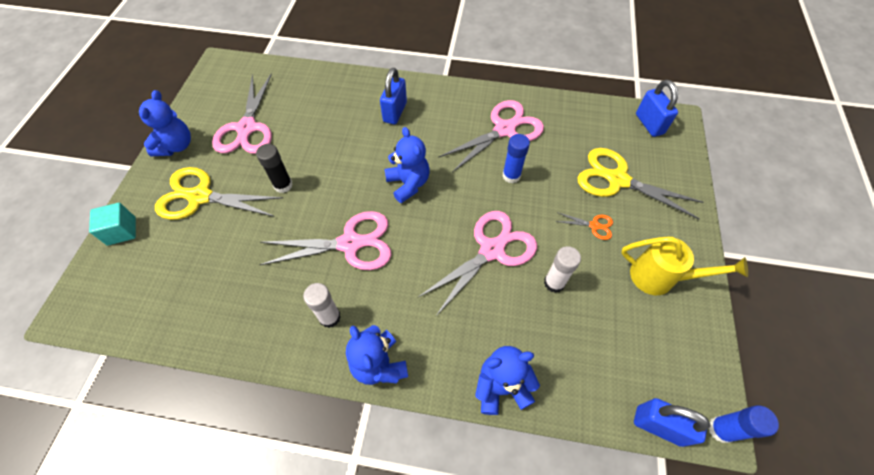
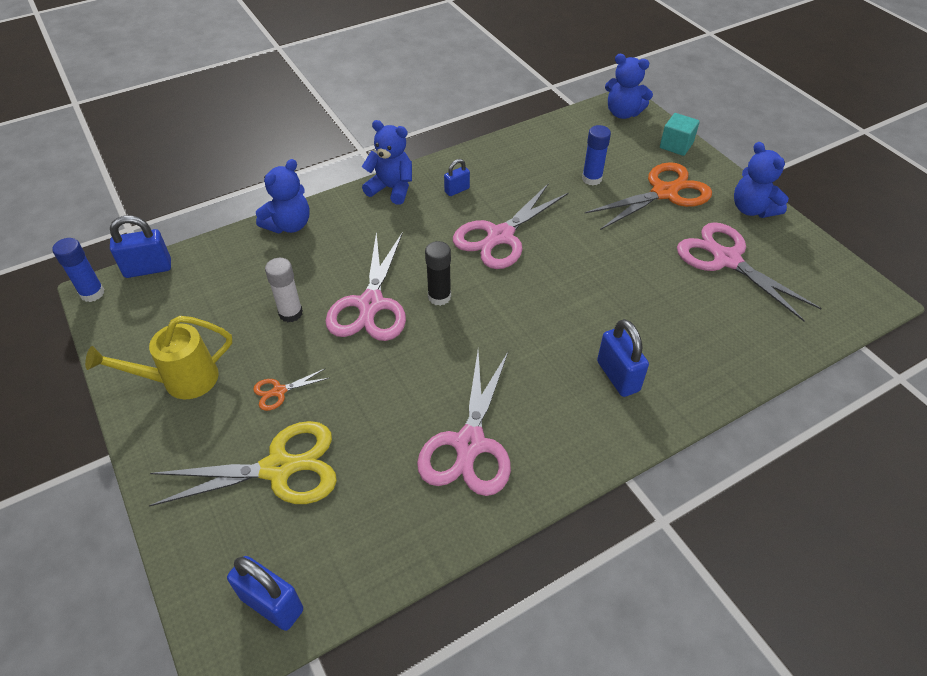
camera: 140 degrees right, 10 degrees down
(200, 197) = (664, 193): yellow scissors -> orange scissors
(283, 185) = (616, 239): black glue stick -> black glue stick (439, 297)
(329, 317) = (457, 190): white glue stick -> blue padlock
(408, 184) = (509, 311): blue teddy bear -> blue teddy bear (623, 113)
(511, 176) = (411, 389): blue glue stick -> blue glue stick (591, 179)

